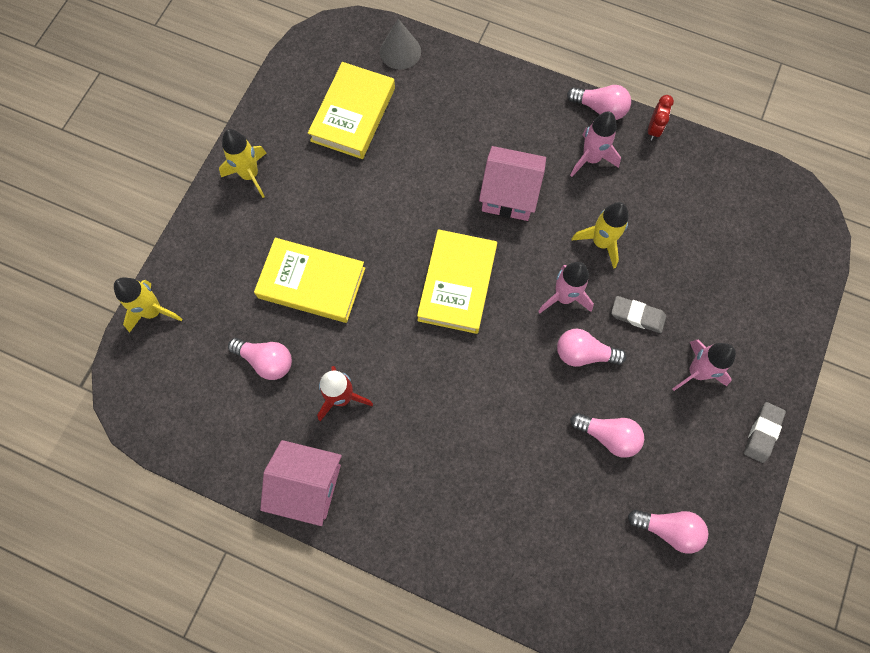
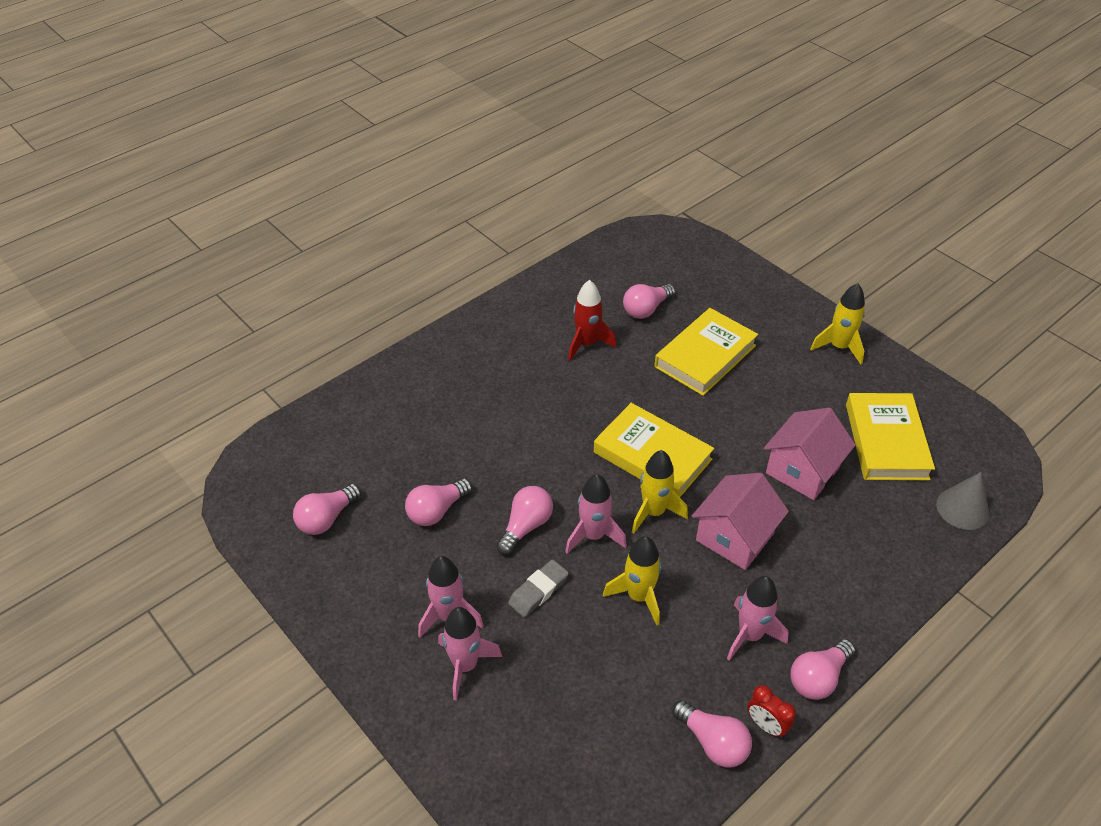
camera: 115 degrees right, 25 degrees down
(153, 311) = (726, 259): yellow rocket -> yellow rocket (654, 512)
(307, 485) = (527, 304): pink house -> pink house (802, 470)
(353, 114) = (886, 441): yellow book -> yellow book turned 45 degrees clockwise
(685, 156) = (713, 742): none -> pink light bulb
(728, 338) = (465, 665): none -> pink rocket
(762, 433) = (352, 643): grey eraser -> none

